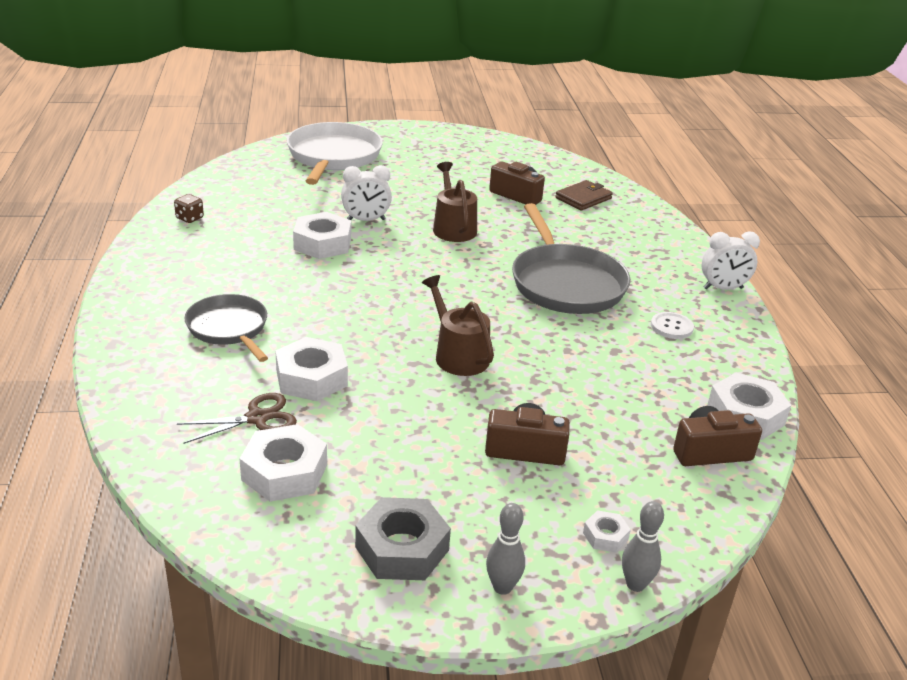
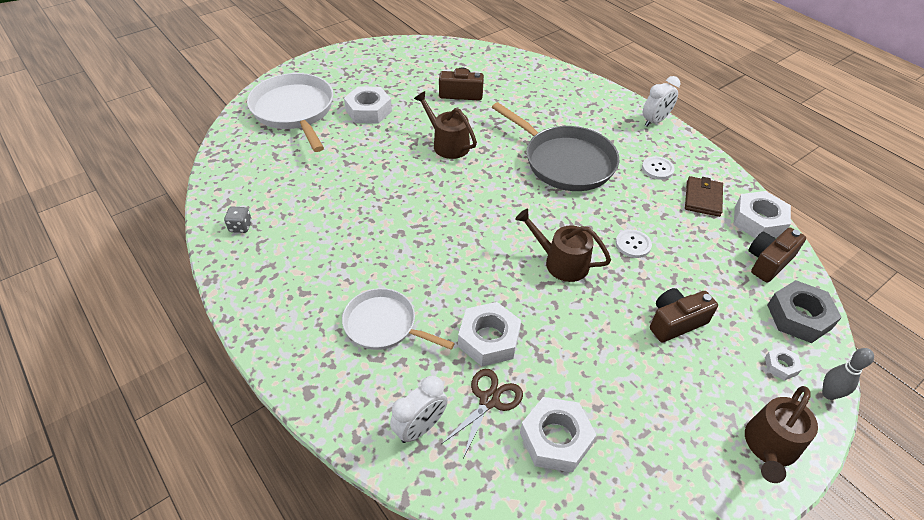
camera: 30 degrees left, 15 degrees up
(189, 218) = (240, 227): brown dice -> grey dice
(229, 328) = (383, 325): grey pan -> white pan
(322, 243) = (371, 203): white nut -> white nut (368, 111)
(366, 220) = (380, 165): white clock -> white clock (420, 428)
(402, 548) = (688, 455): grey nut -> grey nut (799, 317)
(502, 587) = (769, 446): grey bowling pin -> brown watering can
(557, 373) = (633, 244): none -> white button
(583, 198) = (505, 78): brown wallet -> brown wallet (703, 198)

